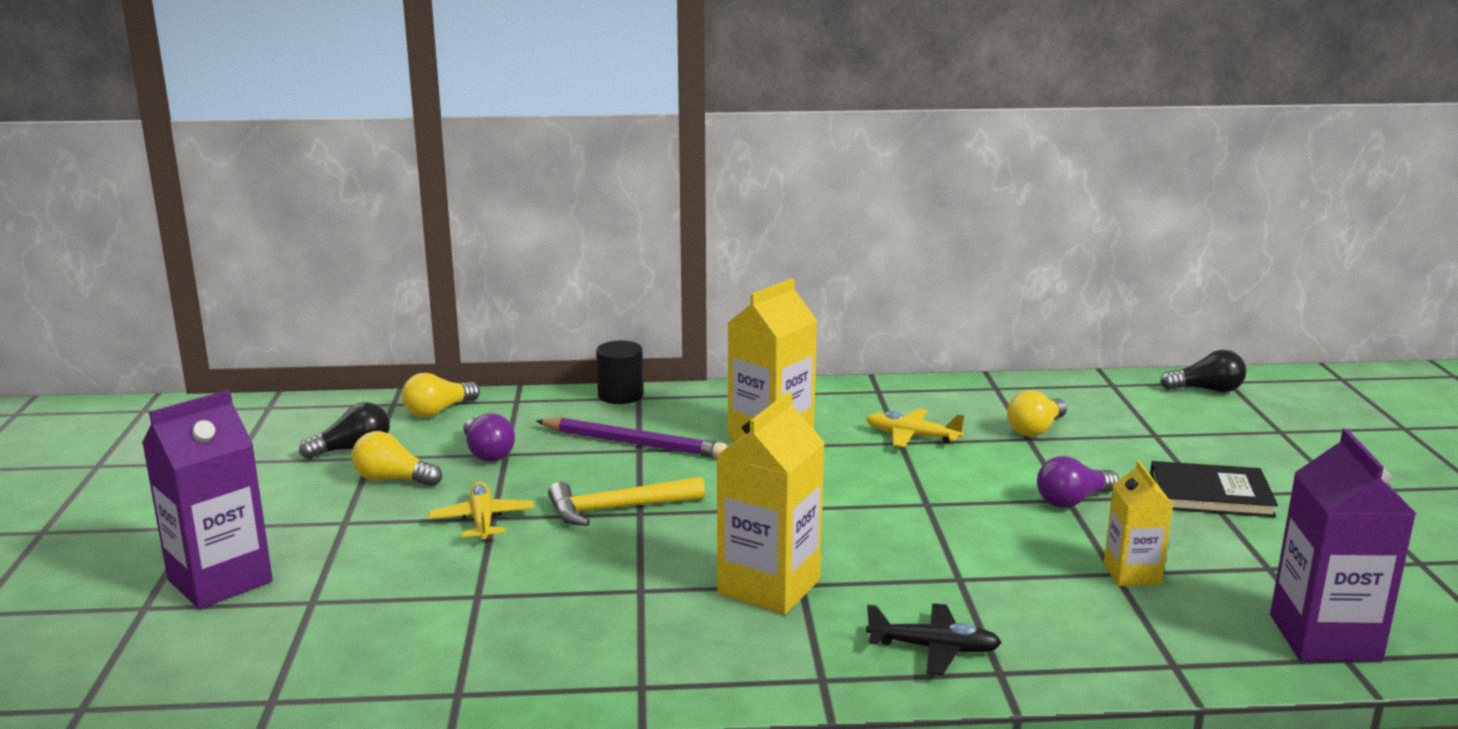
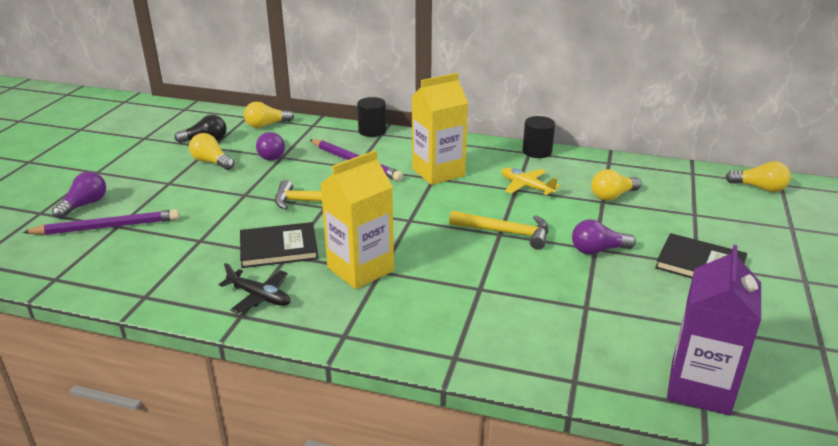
camera: 20 degrees right, 10 degrees up
(220, 581) = (84, 205): purple carton -> purple light bulb
(295, 606) = (107, 227): none -> purple pencil
(482, 520) = (237, 195): yellow plane -> none
(618, 582) = (279, 248): none -> black book
(888, 388) = (537, 152): none -> black cylinder
(933, 500) = (505, 232): none -> yellow hammer
(934, 648) = (426, 332): black plane -> black plane (259, 297)
(1132, 574) = (597, 310): yellow carton -> none
(1206, 390) = (759, 188): black light bulb -> yellow light bulb

